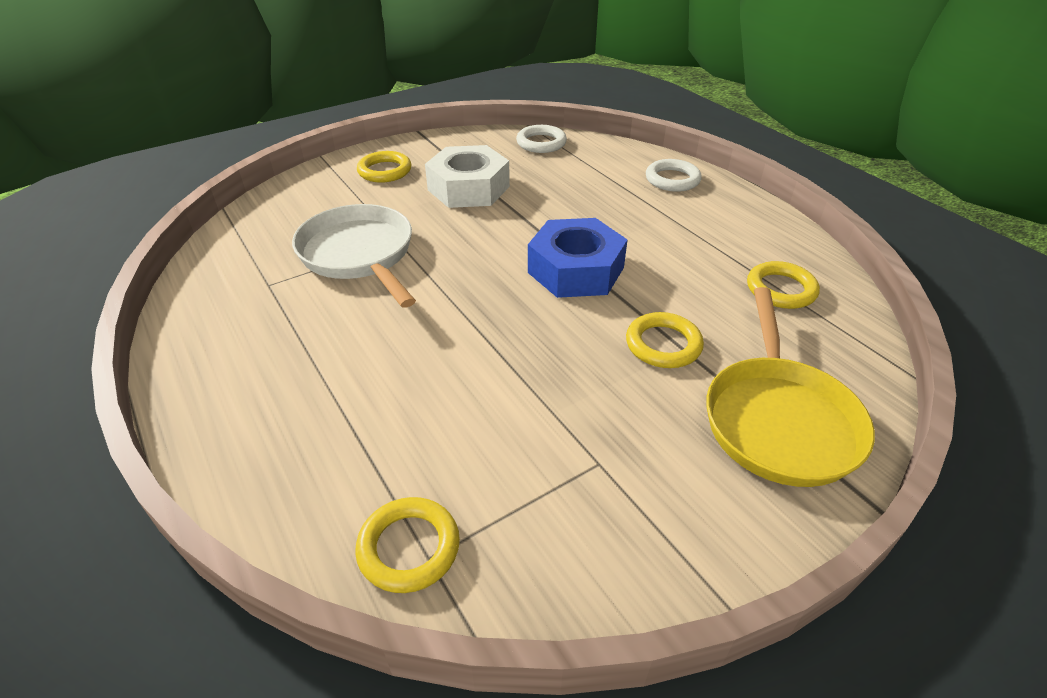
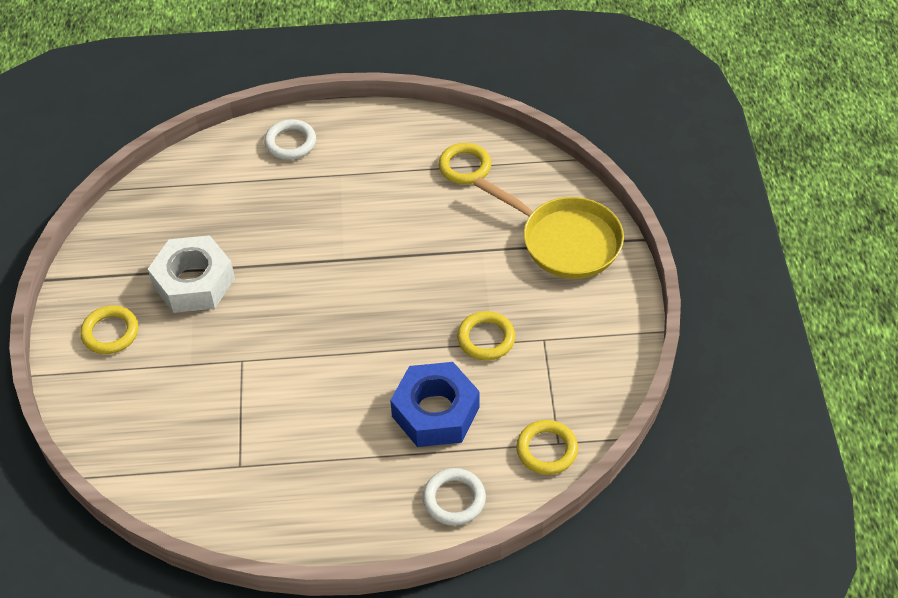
camera: 60 degrees left, 10 degrees up
(359, 255) = (241, 393): white pan -> none
(541, 143) = (155, 197): white ring -> white ring (454, 499)
(576, 270) = (363, 264): blue nut -> blue nut (435, 412)
(663, 344) = (472, 258): yellow ring -> yellow ring (486, 338)

